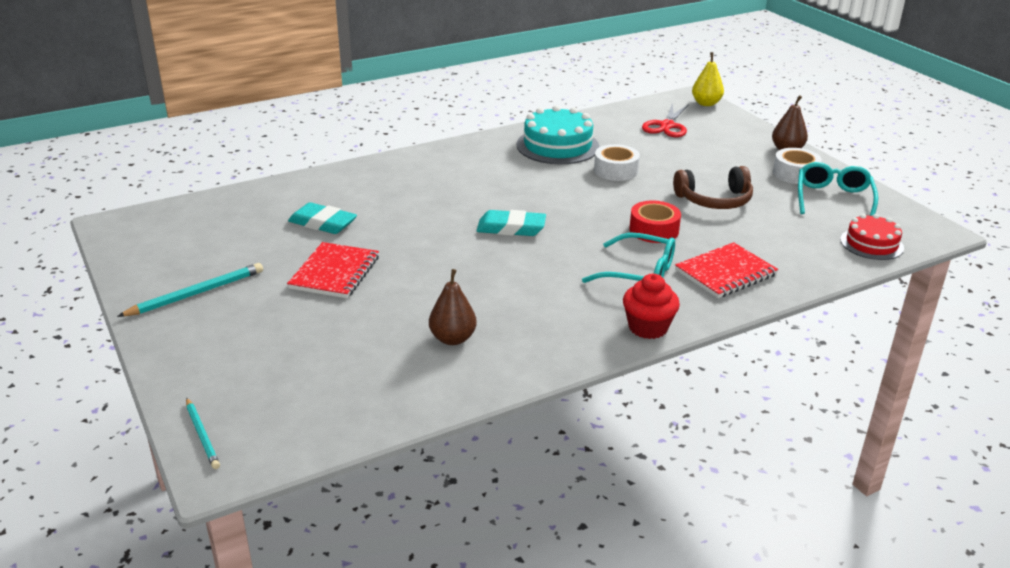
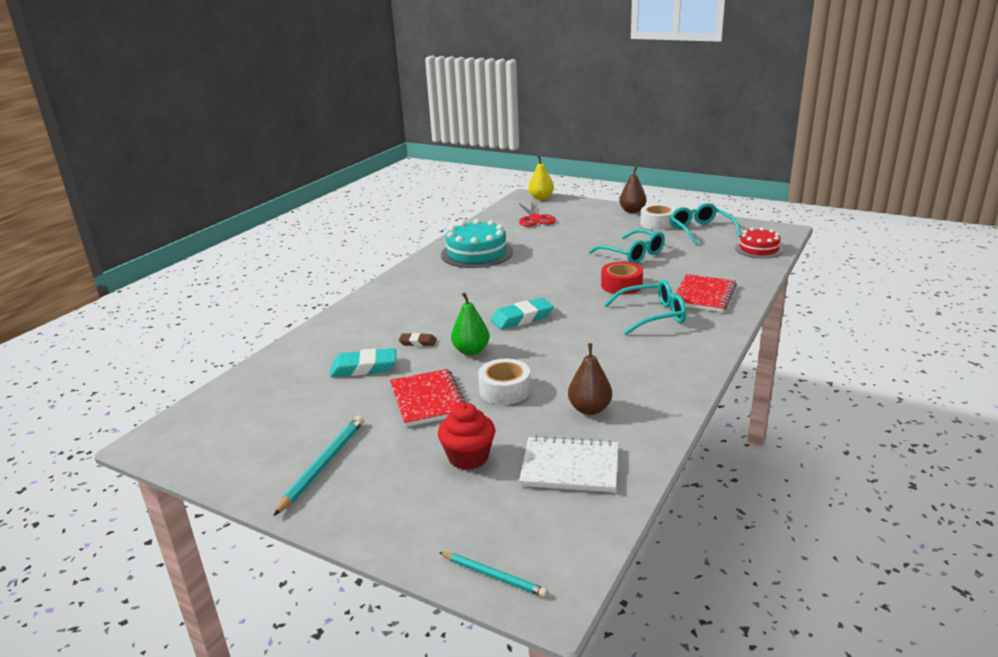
camera: 30 degrees left, 5 degrees down
(368, 381) = (570, 467): none -> white notebook
(392, 217) = (418, 342): none -> brown eraser
(425, 242) = (471, 351): none -> green pear
(616, 170) = (541, 256): white tape -> white tape (505, 390)
(648, 327) = (707, 347): red cupcake -> red cupcake (468, 457)
(714, 200) = (632, 254): brown headphones -> turquoise glasses

